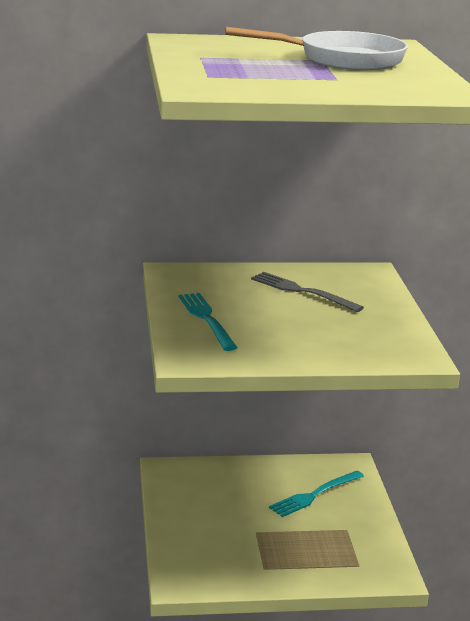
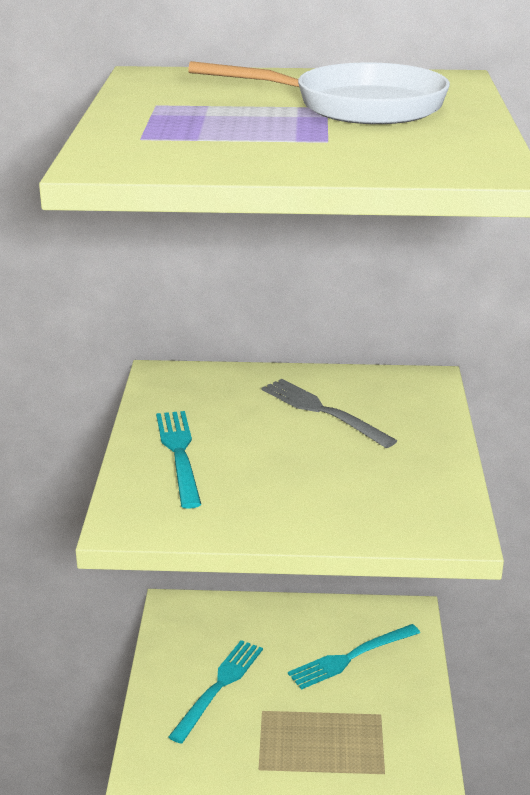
camera: 10 degrees right, 5 degrees up
(218, 518) = (219, 687): none -> turquoise fork

